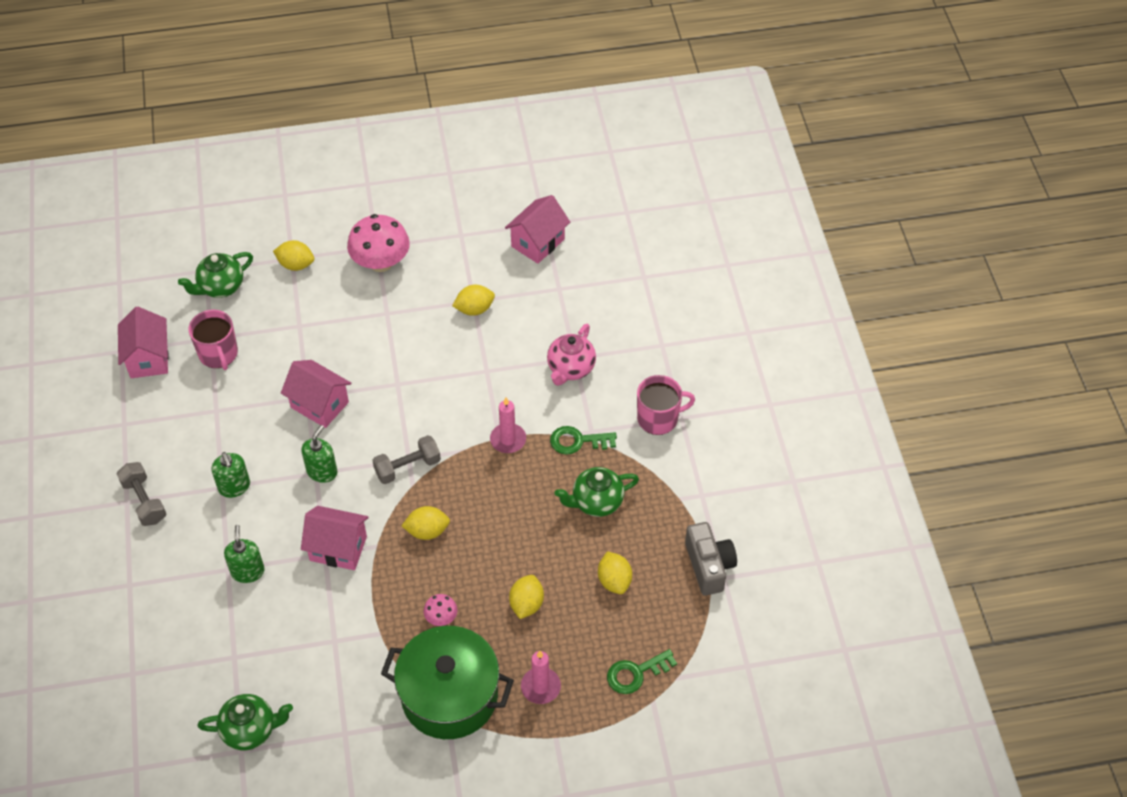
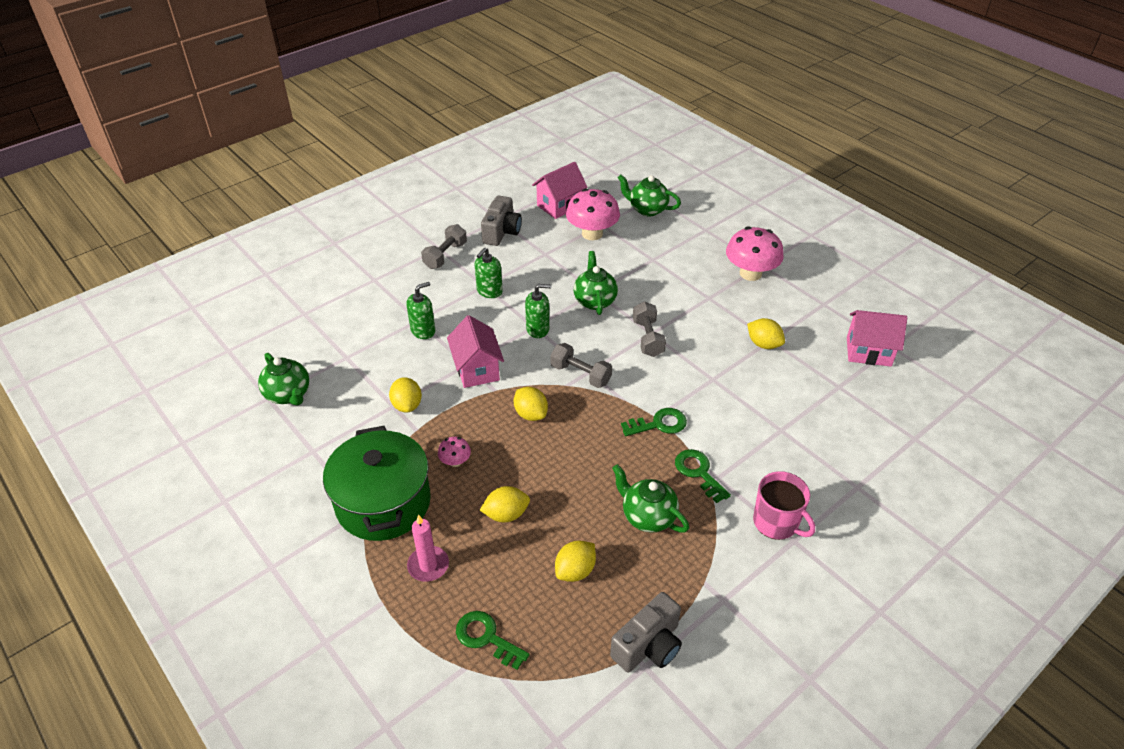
camera: 60 degrees right, 10 degrees down
(148, 431) = (502, 232): none -> grey camera
(218, 354) = (592, 233): pink mug -> pink mushroom
(296, 265) = (702, 234): yellow lemon -> yellow lemon (407, 405)
(319, 405) = (595, 301): pink house -> green teapot
(401, 390) = (647, 338): none -> grey dumbbell
(508, 440) = (659, 424): pink candle -> green key
(570, 369) = (767, 432): pink teapot -> none

